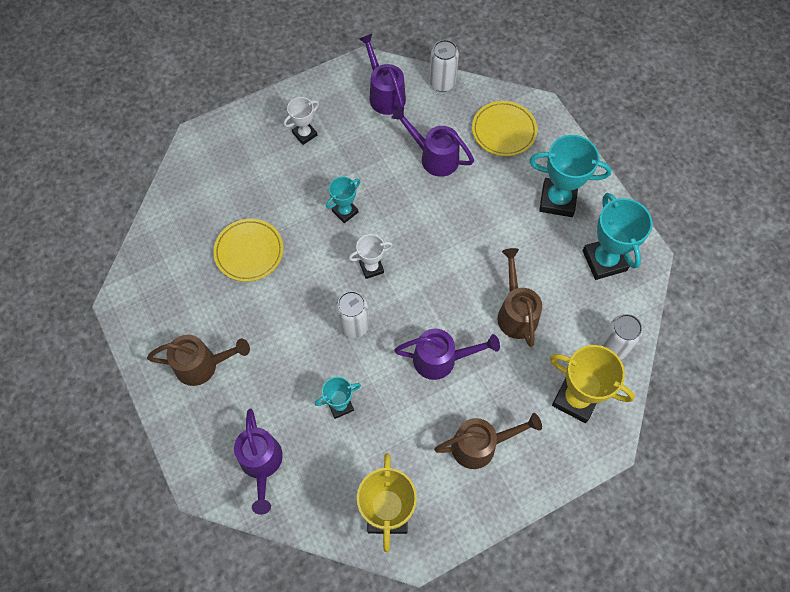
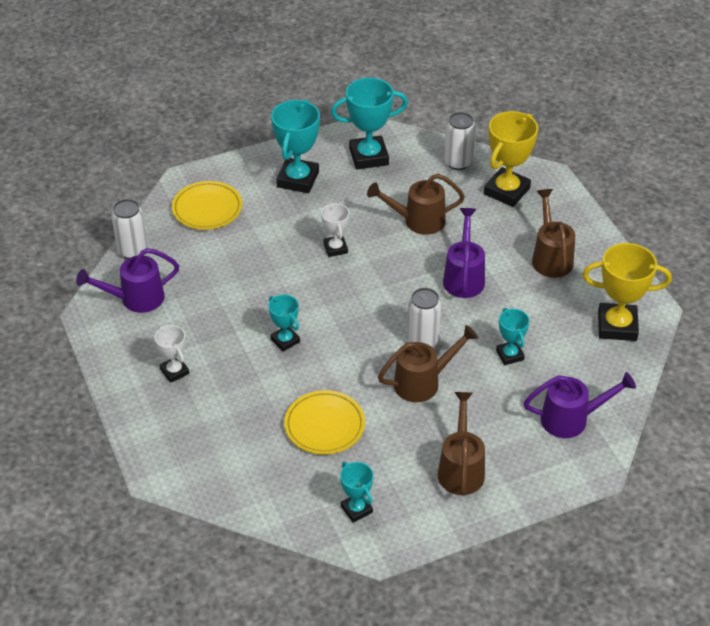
camera: 85 degrees left, 20 degrees down
(160, 284) = (356, 509): none -> turquoise trophy
(302, 328) = (423, 382): none -> brown watering can
(371, 267) = (357, 322): white trophy -> white trophy (335, 248)
(434, 157) = (228, 264): purple watering can -> none

